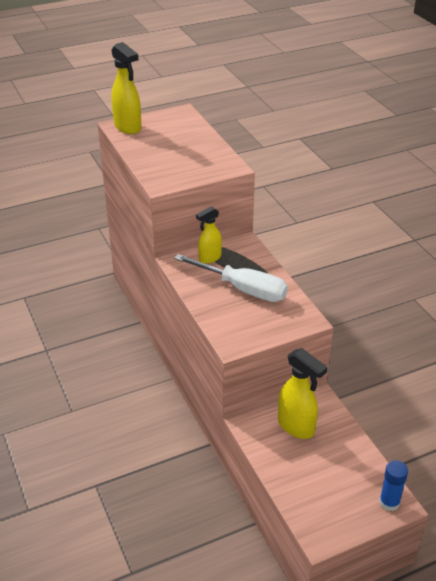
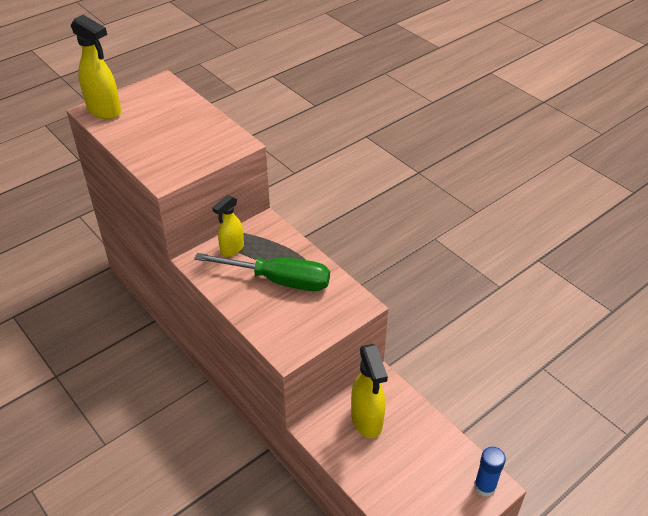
camera: 15 degrees left, 5 degrees up
(243, 289) = (279, 280): white screwdriver -> green screwdriver
(296, 427) = (367, 421): yellow spray bottle -> yellow spray bottle turned 45 degrees clockwise

